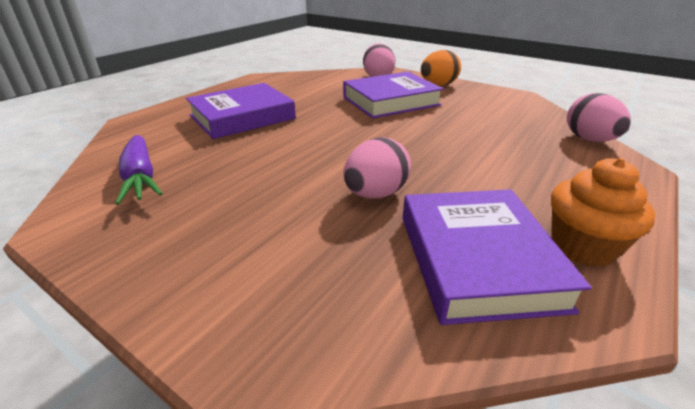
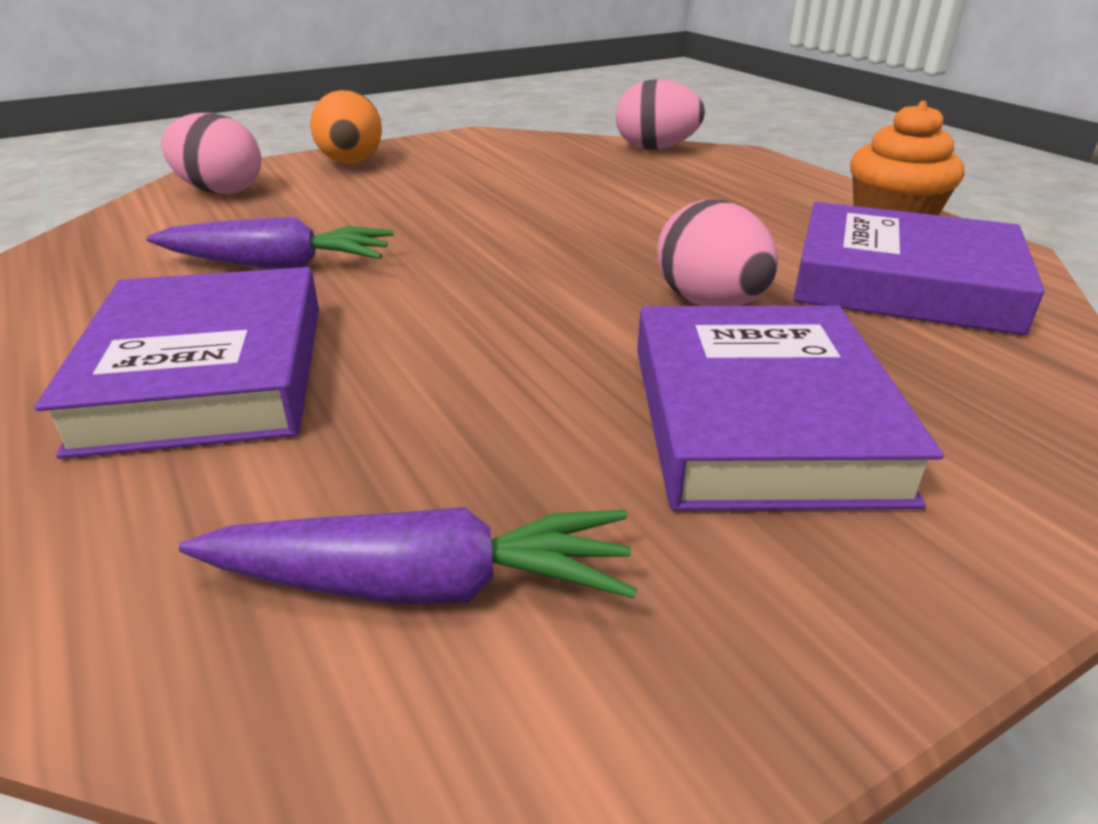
camera: 65 degrees left, 0 degrees up
(325, 103) = (276, 265): none -> purple carrot
(391, 101) = (365, 211): purple book -> purple book (761, 420)

